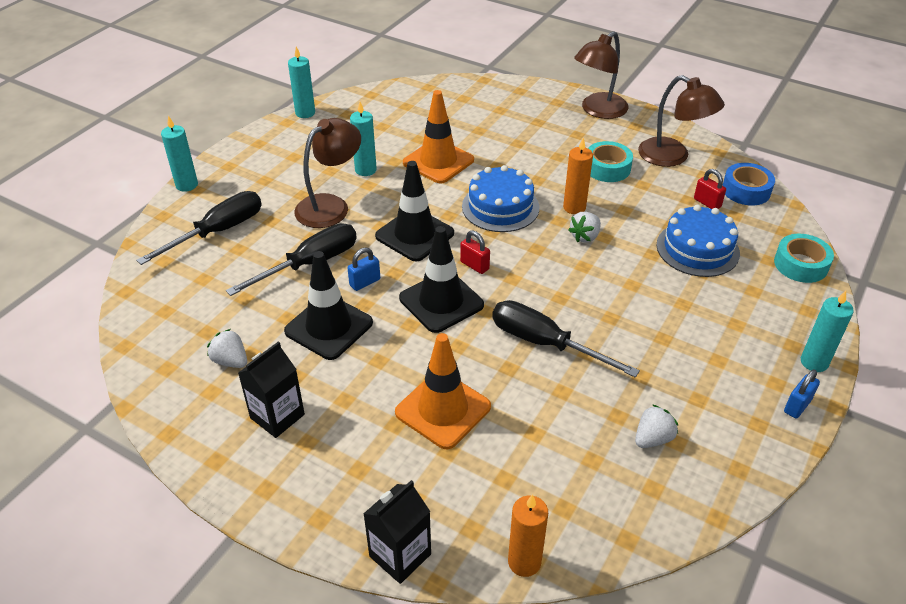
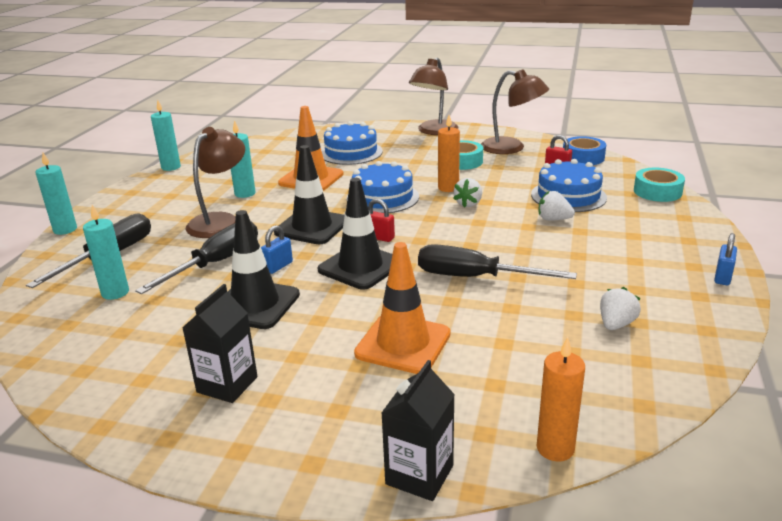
camera: 15 degrees left, 15 degrees down
(230, 361) = (157, 350): white strawberry -> white strawberry (553, 219)
(494, 128) = (351, 152): none -> blue cake
(814, 362) = (714, 247): turquoise candle -> turquoise candle (115, 293)

